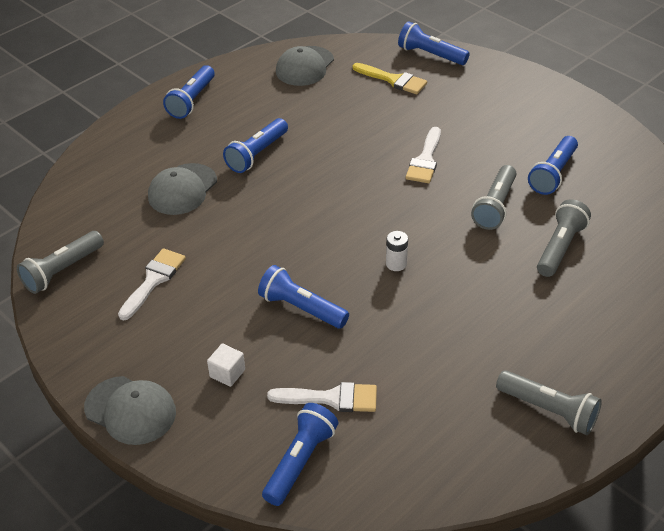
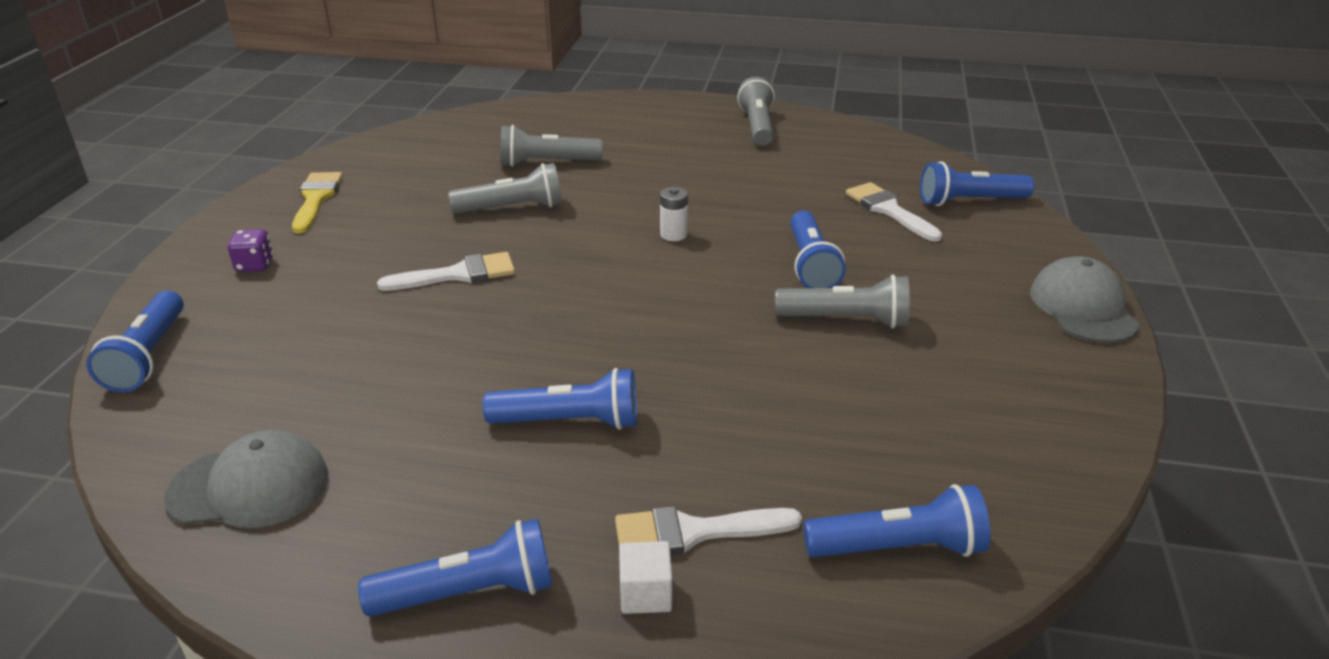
camera: 125 degrees left, 10 degrees down
(62, 271) = (1026, 485): grey flashlight -> grey flashlight (846, 320)
(153, 280) = (919, 387): white brush -> white brush (693, 532)
(182, 189) = (728, 458): grey cap -> none
(227, 373) = (952, 272): white cube -> white cube (645, 594)
(393, 80) = (253, 366): yellow brush -> yellow brush (316, 199)
(499, 95) = (255, 265): none -> purple dice
(553, 174) = (419, 192): blue flashlight -> blue flashlight (898, 548)

